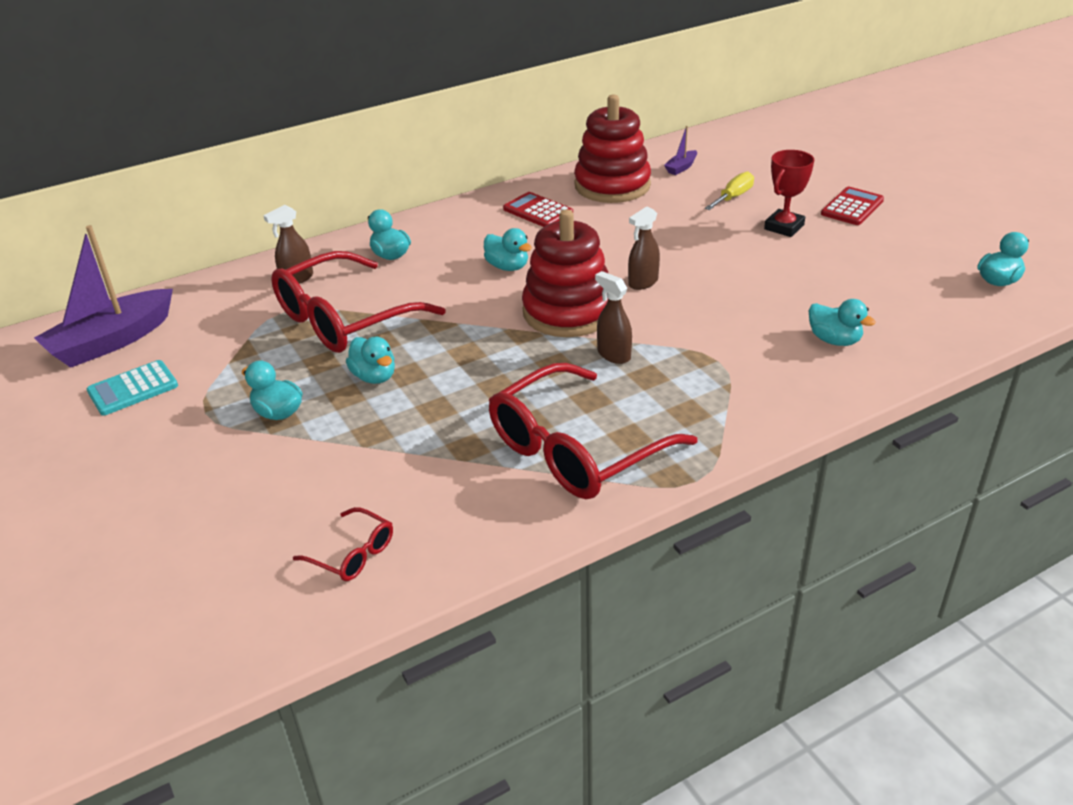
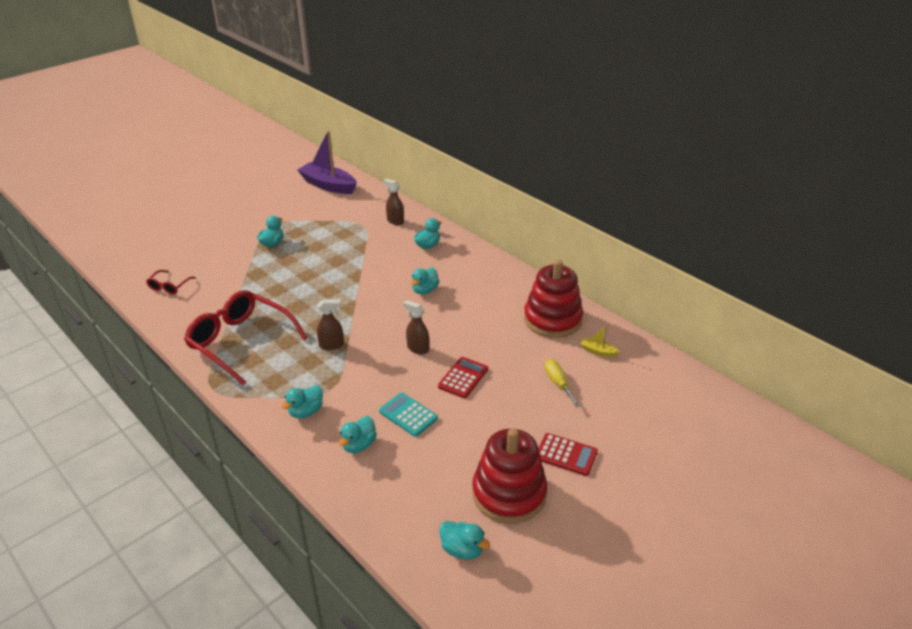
camera: 75 degrees right, 0 degrees up
(133, 389) = (290, 201): turquoise calculator -> turquoise calculator (408, 415)
(344, 319) = (357, 244): red glasses -> none
(374, 376) = (304, 265): turquoise duck -> turquoise duck (306, 412)
(538, 211) = (501, 292): red calculator -> red calculator (463, 378)
(568, 312) = (376, 321): red stacking toy -> red stacking toy (509, 493)
(613, 355) = (331, 345): brown spray bottle -> brown spray bottle turned 45 degrees clockwise
(681, 167) = (598, 351): purple boat -> yellow boat
(733, 197) = (558, 383): yellow screwdriver -> yellow screwdriver turned 135 degrees counterclockwise
(784, 227) = (517, 414): red trophy -> none

